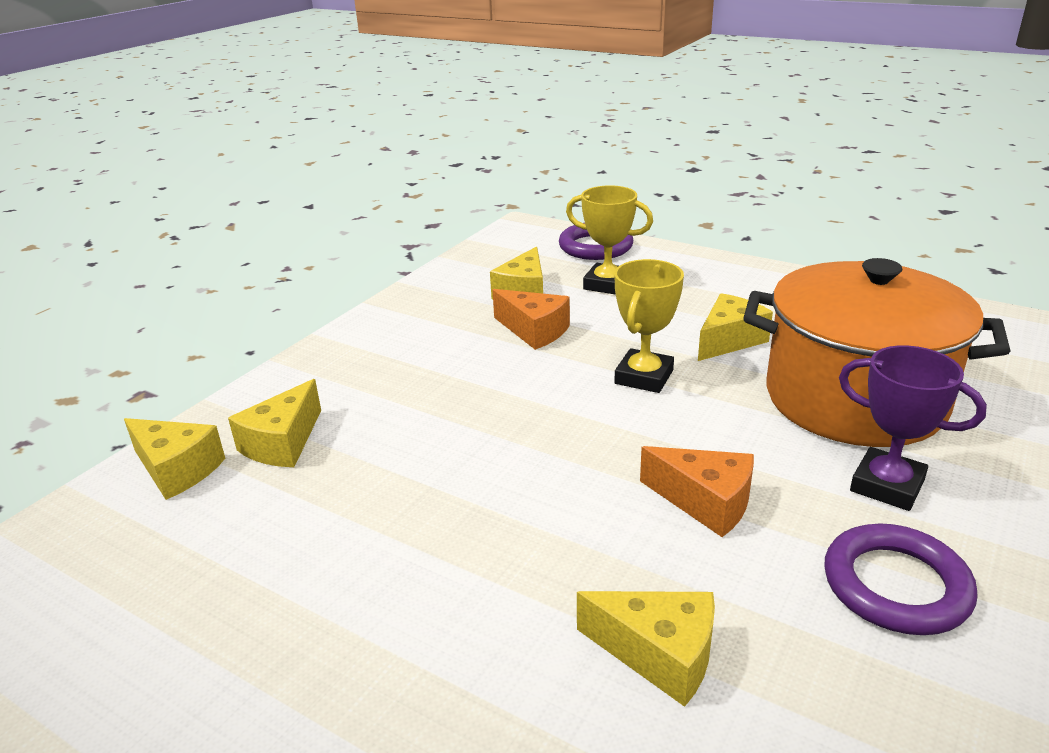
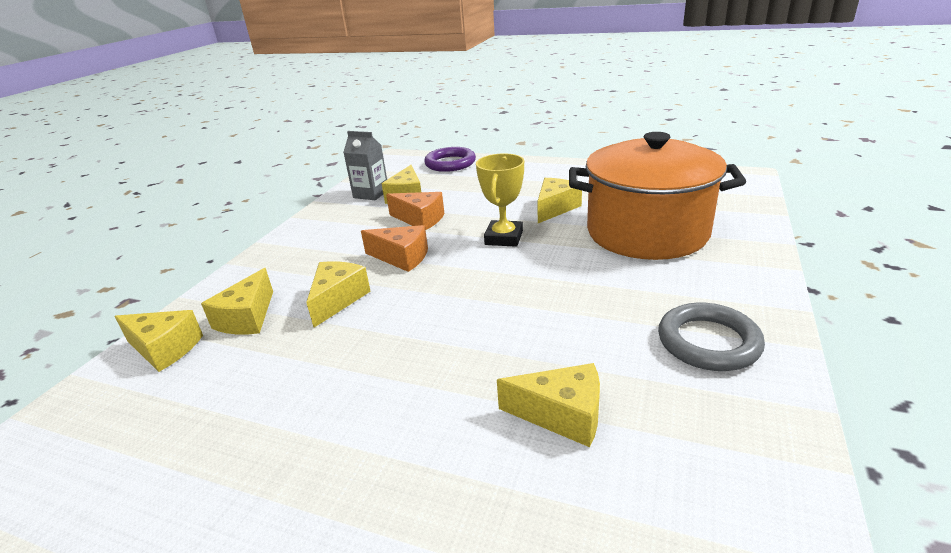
camera: 10 degrees left, 0 degrees up
(400, 435) = (337, 299): none -> yellow cheese
(475, 281) = (371, 194): none -> grey carton
(607, 284) = (464, 185): yellow trophy -> none
(705, 502) = (567, 310): orange cheese -> orange cheese (402, 257)
(887, 485) = (683, 281): purple trophy -> none
(896, 585) = (708, 342): purple ring -> grey ring

